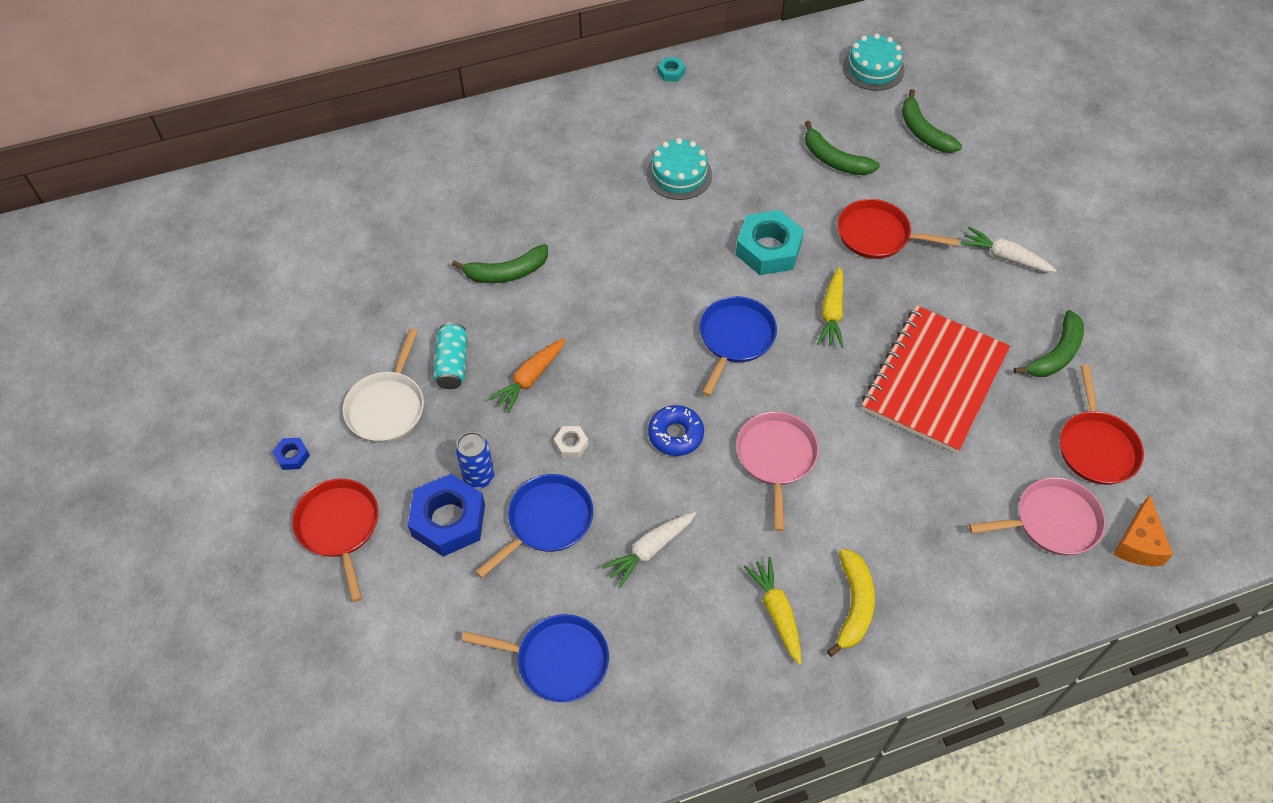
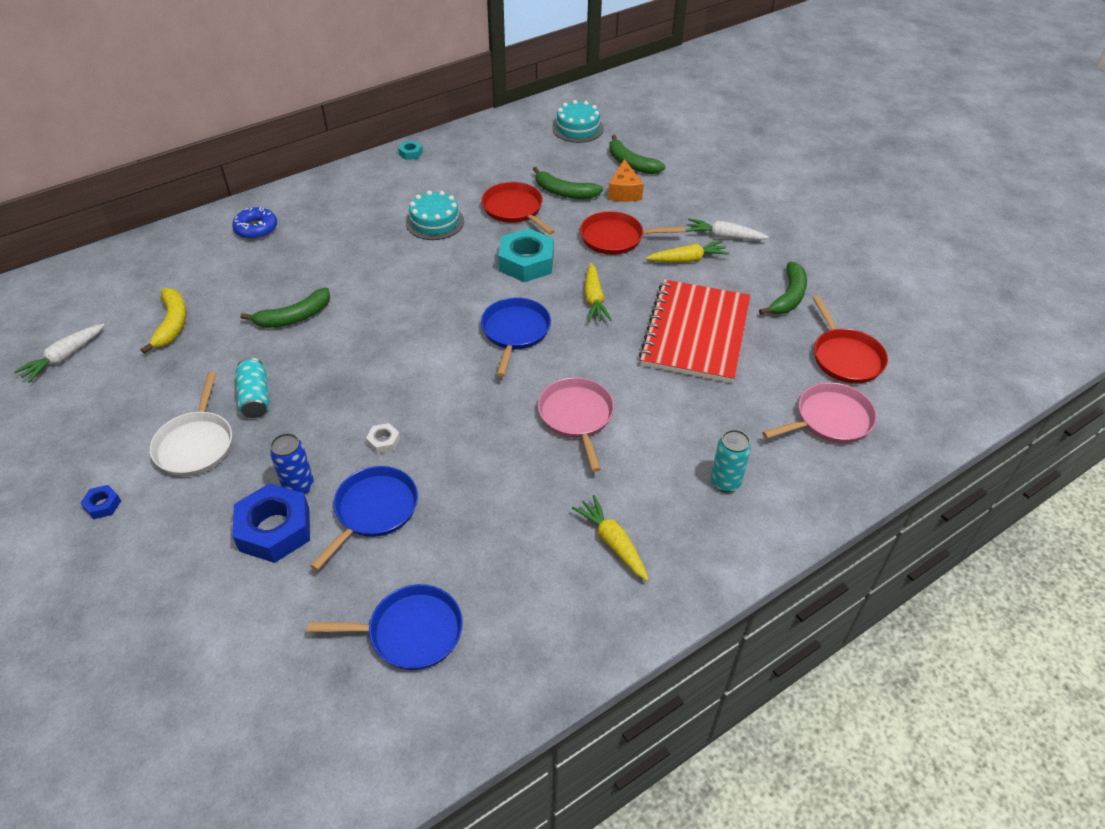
camera: 15 degrees left, 10 degrees down
(339, 527) = (161, 558): red pan -> red pan (514, 209)
(530, 378) = (333, 396): orange carrot -> none
(650, 550) = (479, 514): white carrot -> white carrot (64, 357)
(675, 434) = (480, 415): blue donut -> blue donut (256, 228)
(854, 605) = (681, 521): yellow banana -> yellow banana (172, 324)
(913, 571) = (725, 482): none -> turquoise can
(952, 280) = (687, 259): none -> yellow carrot
(1138, 543) = (906, 422): orange cheese -> orange cheese (624, 192)

